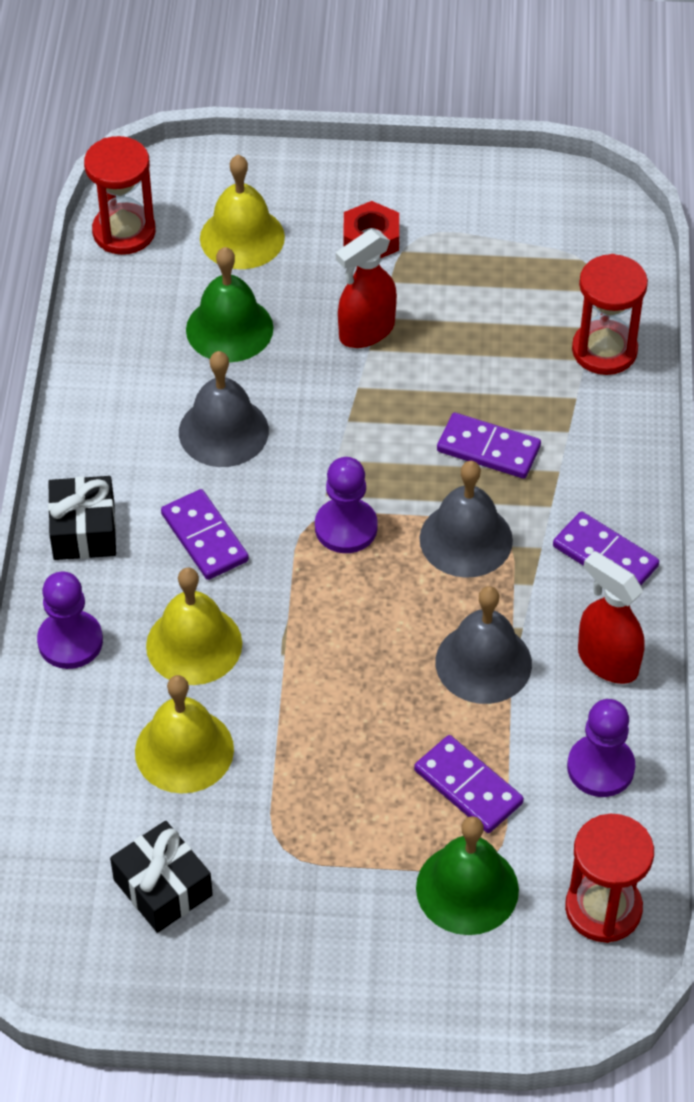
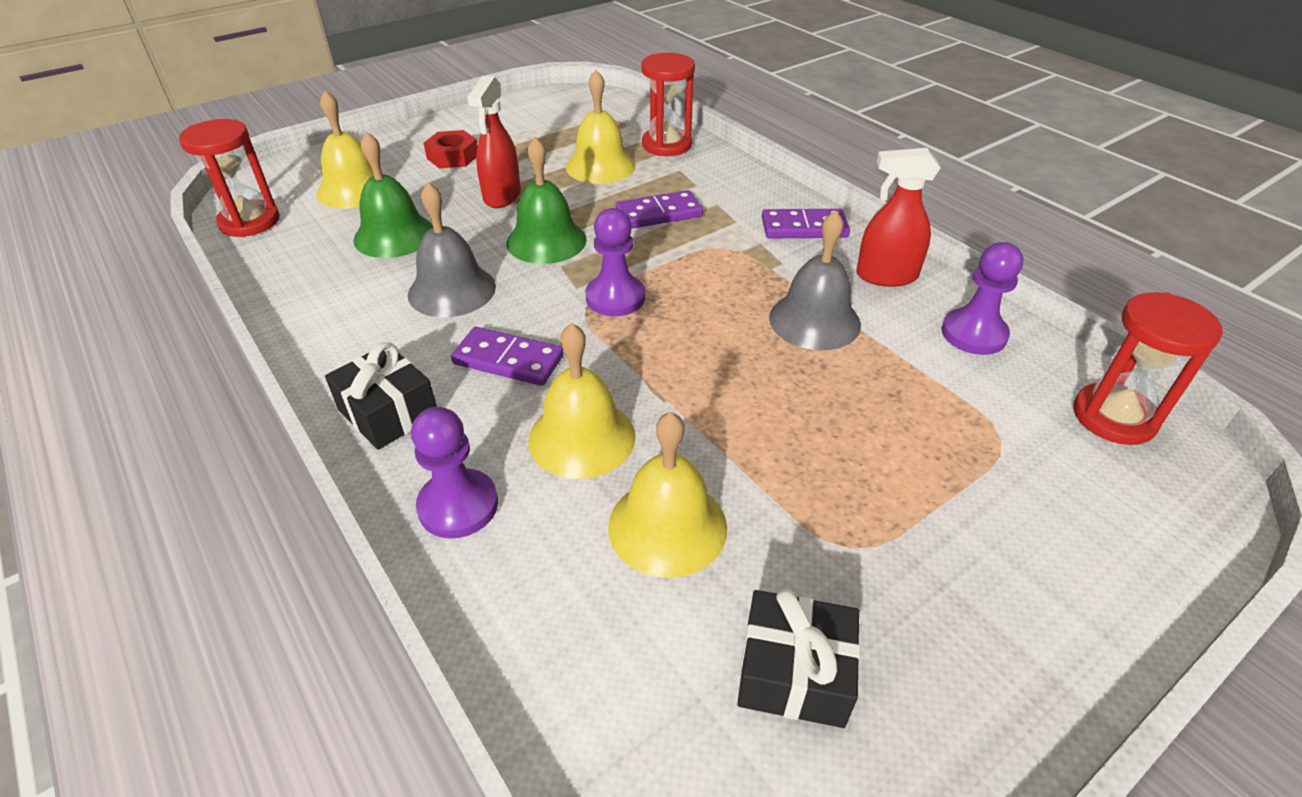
camera: 40 degrees left, 10 degrees down
(466, 539) = (707, 262): grey bell -> none
(467, 888) = (1019, 471): green bell -> green bell (546, 241)
(468, 786) = (915, 400): purple domino -> none
(501, 343) = (600, 166): none -> yellow bell

